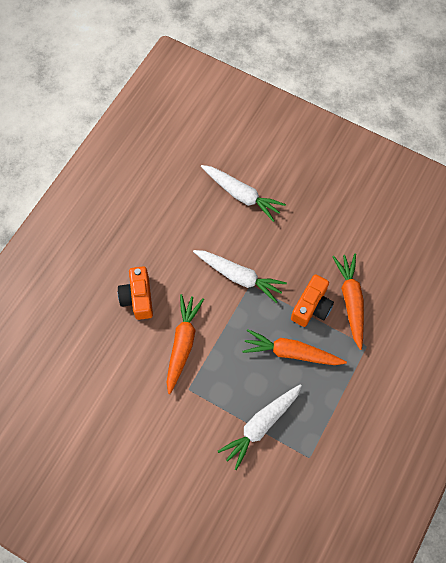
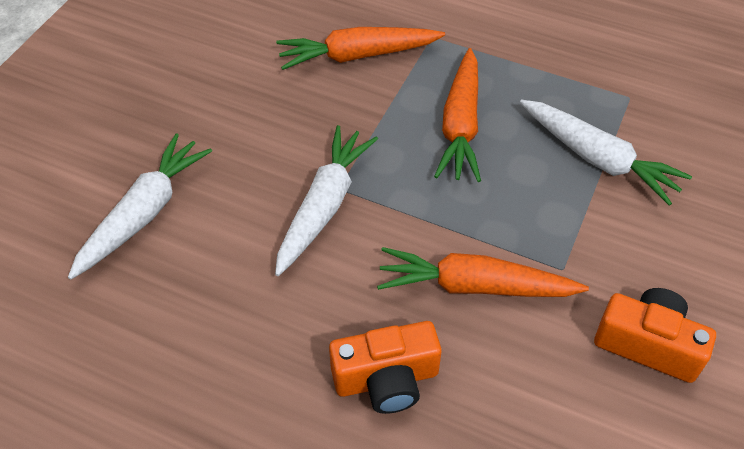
camera: 95 degrees left, 15 degrees down
(311, 307) = (373, 102): orange camera -> orange camera (648, 344)

